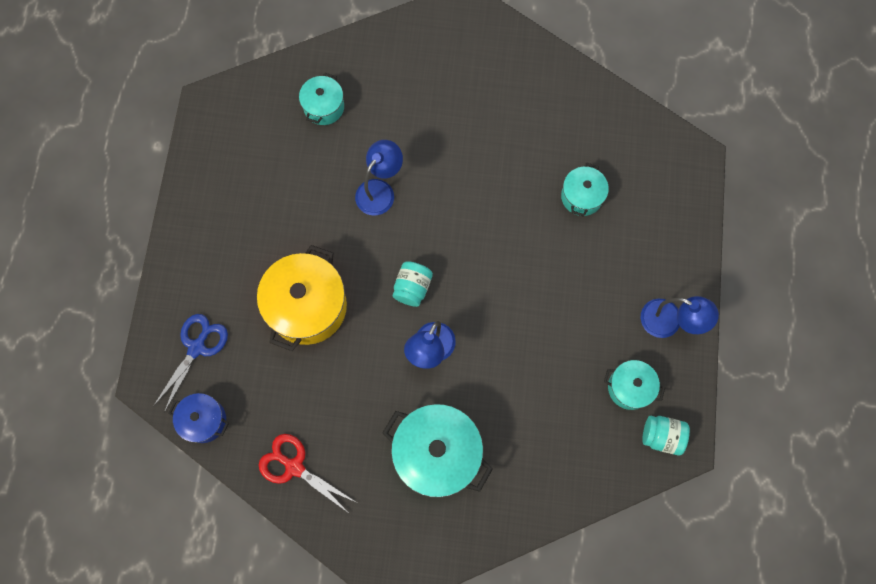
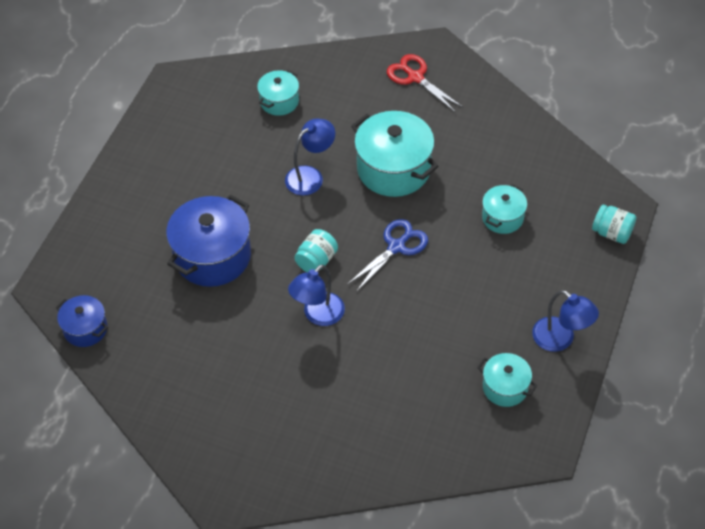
camera: 15 degrees right, 20 degrees down
(197, 347) = (99, 268): blue scissors -> blue scissors (396, 247)
(294, 467) = (156, 385): red scissors -> red scissors (415, 77)
(307, 307) = (212, 256): yellow pot -> blue pot
(437, 453) = (297, 404): turquoise pot -> turquoise pot (393, 169)
(661, 436) = (526, 436): turquoise jar -> turquoise jar (612, 233)

